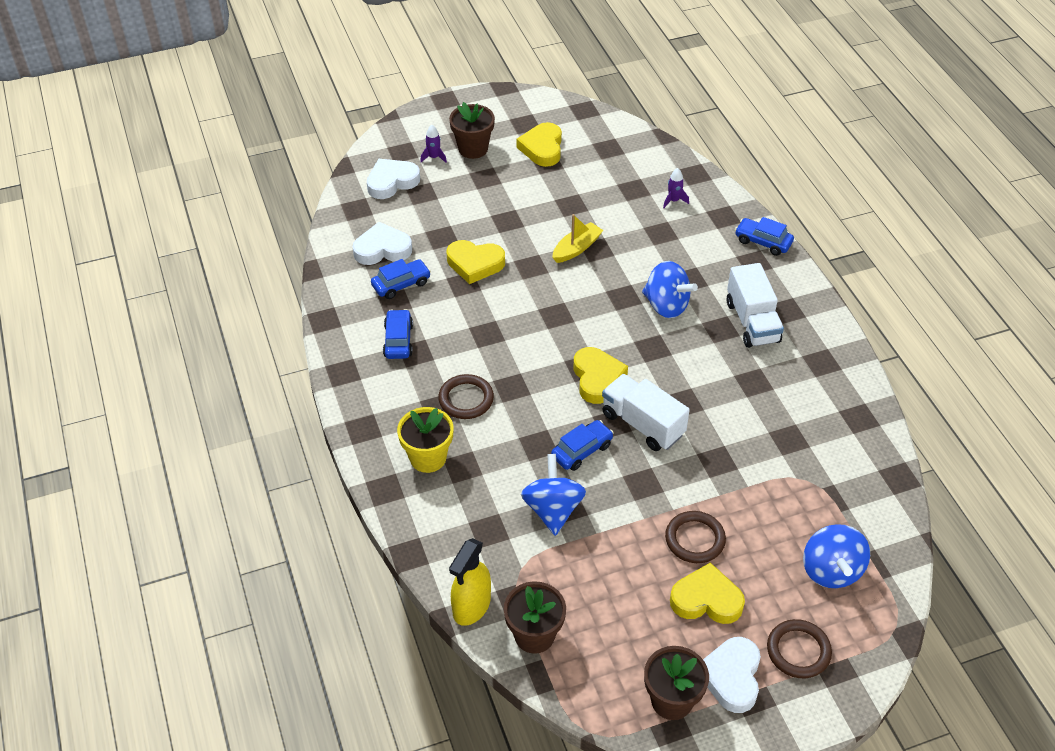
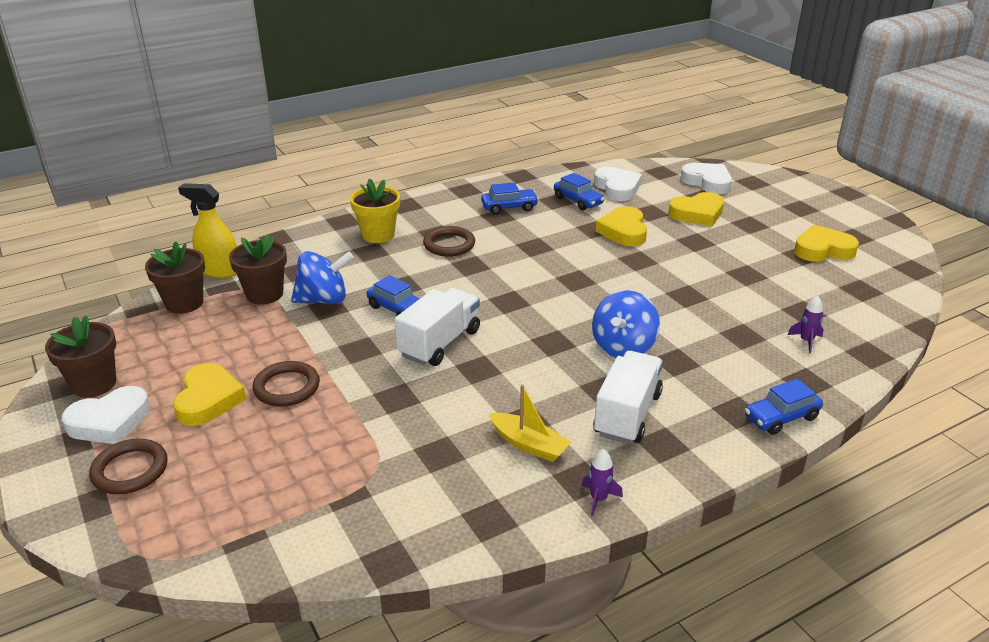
camera: 80 degrees right, 15 degrees down
(434, 157) = (757, 196): purple rocket -> purple rocket (598, 499)
(473, 149) = (787, 213): brown flower pot -> brown flower pot (264, 294)
(576, 248) = (680, 283): yellow boat -> yellow boat (529, 444)
(597, 378) = (496, 311): yellow heart -> yellow heart (697, 214)
(731, 677) = (110, 421): white heart -> white heart turned 150 degrees clockwise
(752, 322) = (627, 414): white truck -> white truck turned 135 degrees clockwise
(763, 242) = (781, 417): blue car -> blue car turned 135 degrees counterclockwise
(831, 570) = (237, 495): blue spinning top -> none

